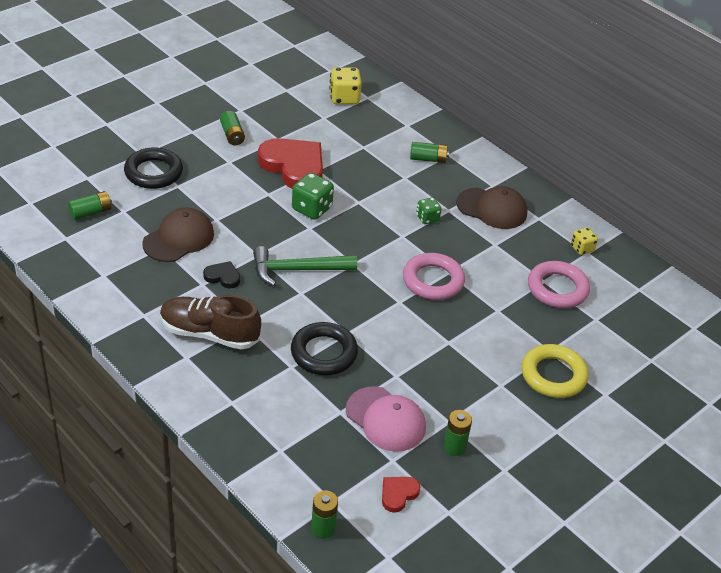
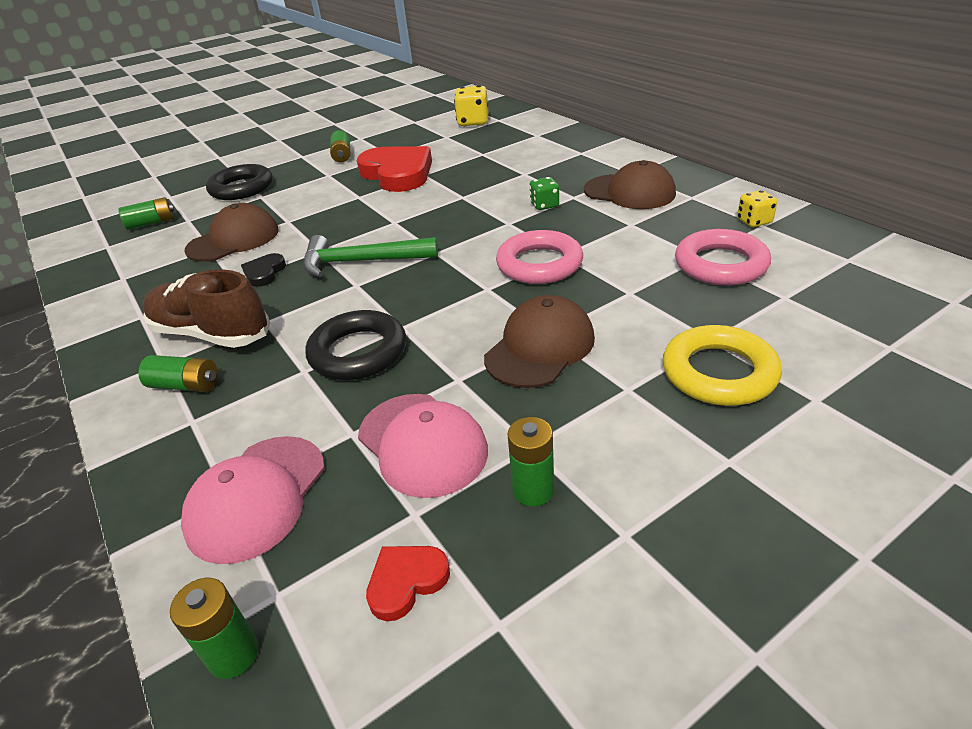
camera: 15 degrees right, 5 degrees down
(223, 277) = (264, 273): black heart -> black heart turned 105 degrees counterclockwise
(298, 451) = (257, 497): none -> pink cap
(312, 209) = (404, 205): green dice -> none
(428, 159) = (555, 157): green battery -> green battery (185, 385)
(444, 353) = (540, 347): none -> brown cap

